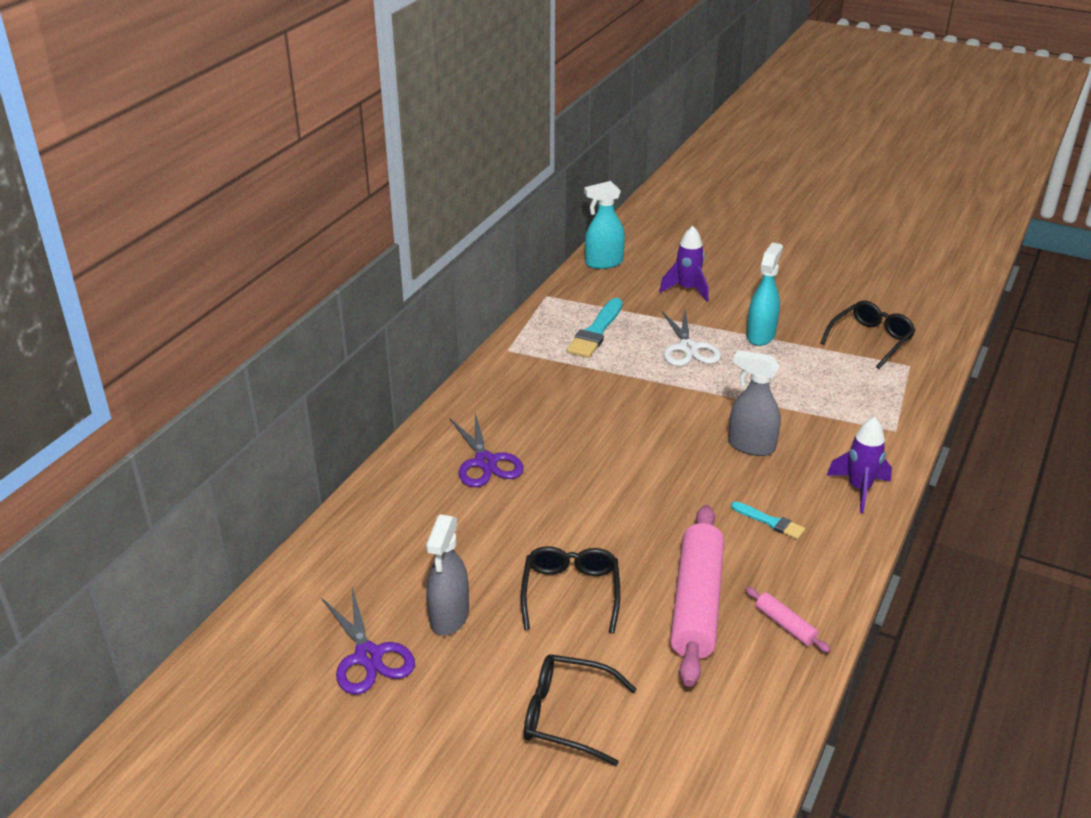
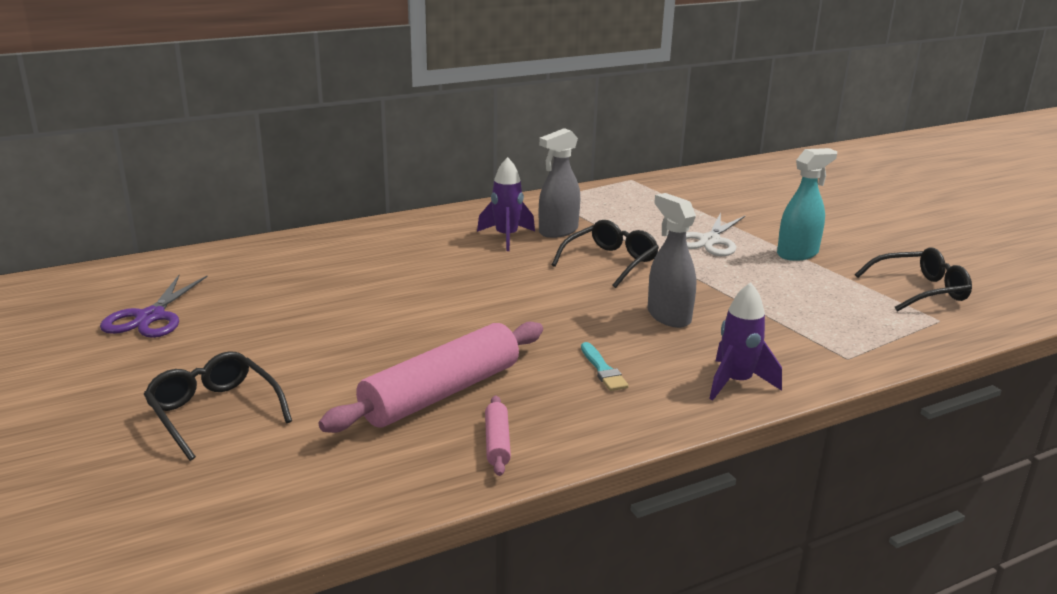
camera: 35 degrees right, 10 degrees down
(449, 617) = (240, 319): grey spray bottle -> grey spray bottle (558, 231)
(485, 462) = (421, 249): purple scissors -> none
(570, 593) = (350, 343): black glasses -> black glasses (610, 262)
(596, 332) = (640, 209): turquoise brush -> none
(603, 263) = (714, 175): turquoise spray bottle -> none
(687, 289) = (768, 208): purple rocket -> purple rocket (506, 237)

